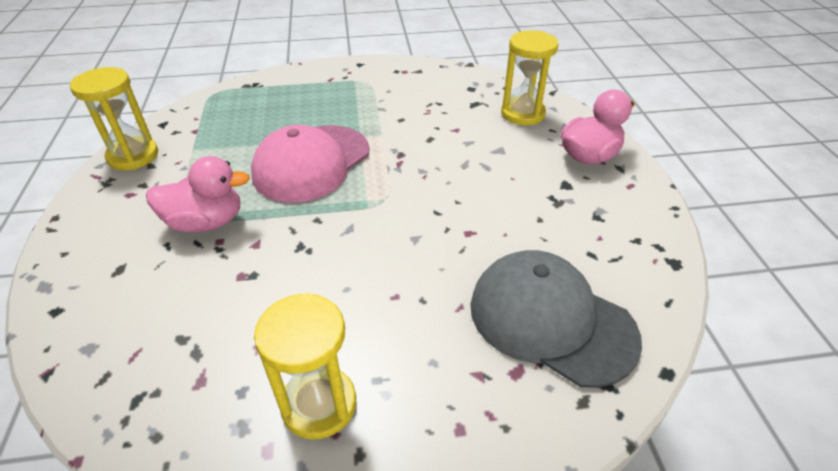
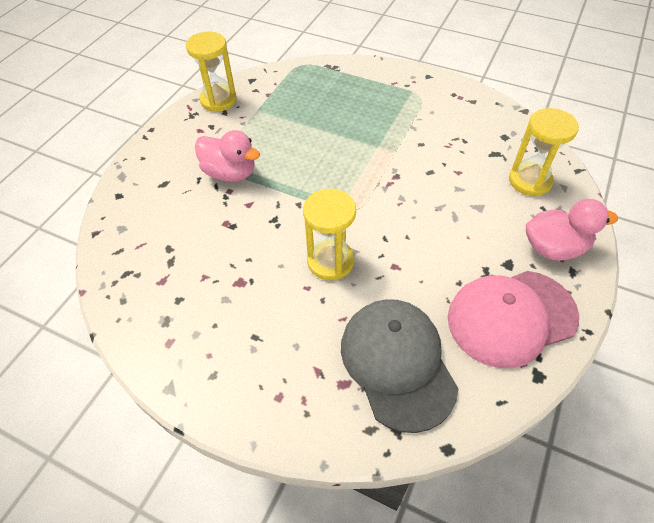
camera: 35 degrees right, 10 degrees up
(311, 163) = (326, 155): pink cap -> pink cap (511, 317)
(319, 404) = (212, 332): yellow hourglass -> yellow hourglass (330, 261)

